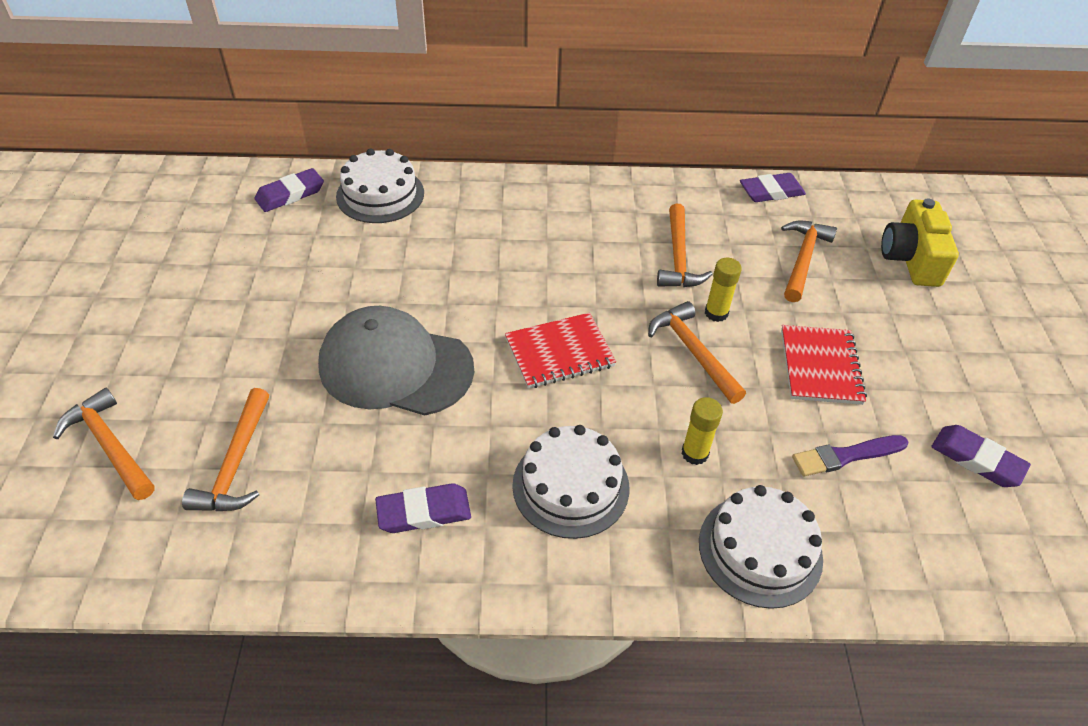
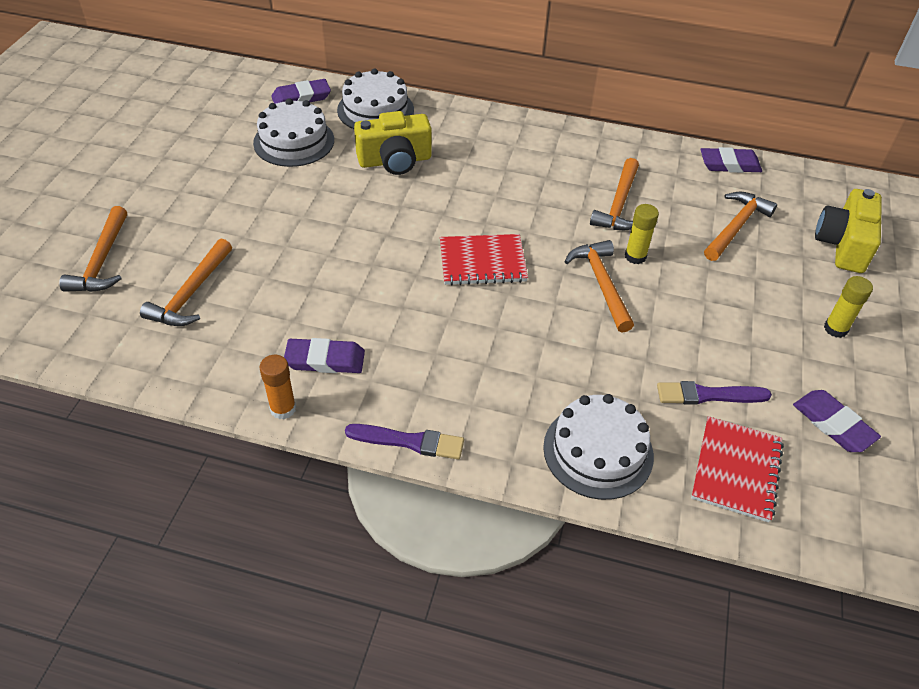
camera: 15 degrees right, 0 degrees up
(110, 445) = (102, 261): orange hammer -> orange hammer turned 150 degrees counterclockwise
(395, 366) = (340, 246): grey cap -> none
(395, 586) = (283, 409): none -> orange glue stick
(422, 251) = (395, 161): none -> yellow camera
(554, 591) = (409, 441): none -> purple brush
(570, 486) = (453, 366): white cake -> white cake (294, 141)
(694, 453) = (570, 364): yellow glue stick -> yellow glue stick (835, 329)
(820, 366) = (715, 318): red notebook -> red notebook (736, 470)

